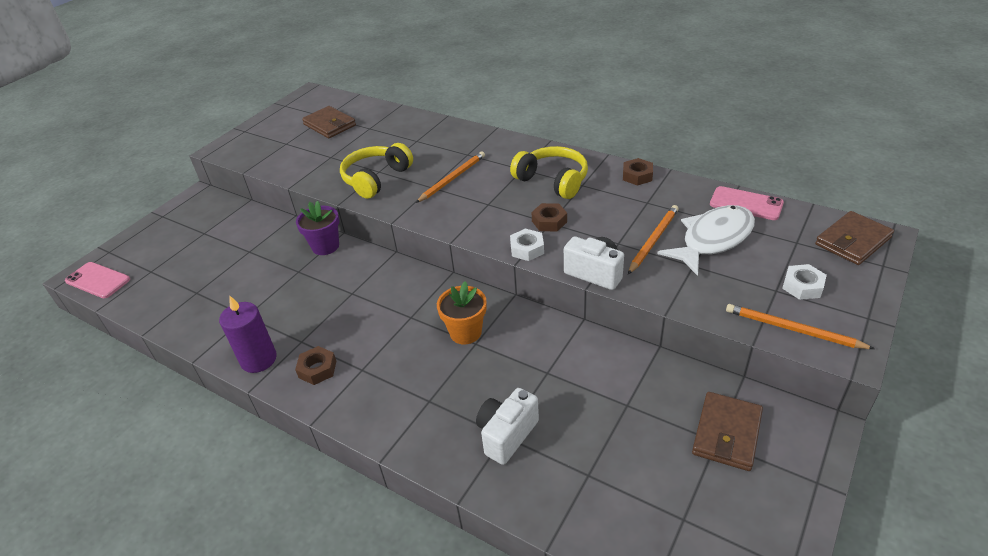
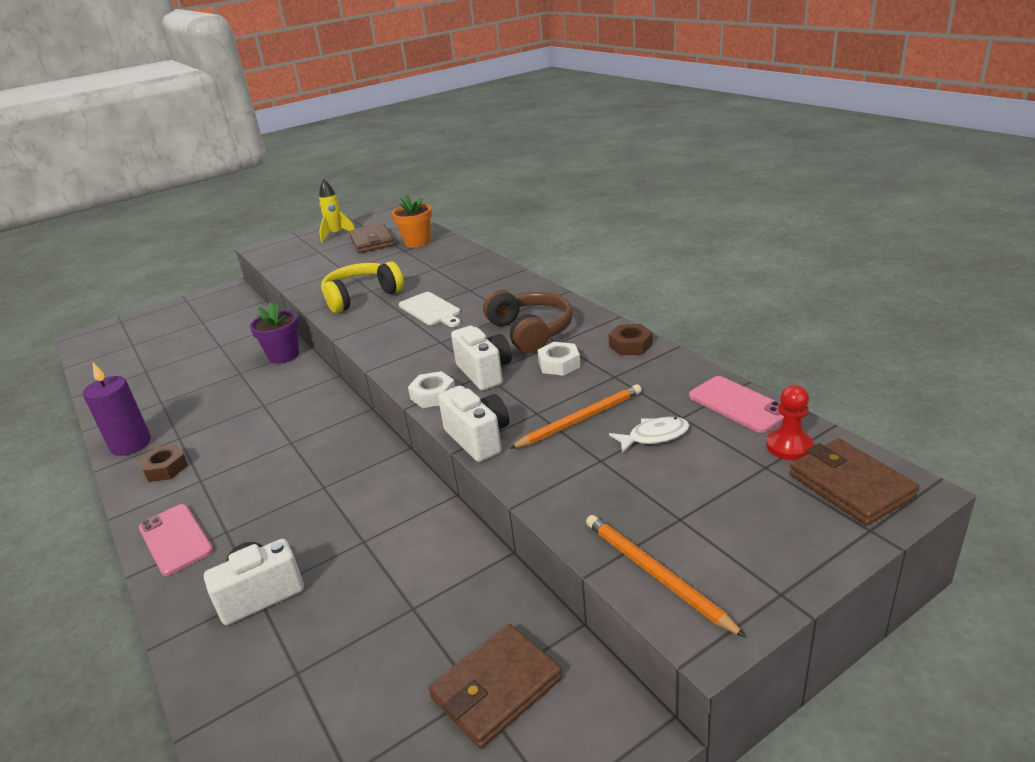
camera: 25 degrees right, 10 degrees down
(98, 280) = (90, 343): pink phone -> pink phone (175, 539)
(285, 123) = (336, 234): none -> yellow rocket
(452, 179) = (431, 310): orange pencil -> white cutting board
(465, 332) = (325, 473): orange flower pot -> orange flower pot (417, 242)
(549, 221) = (484, 372): brown nut -> white camera
(553, 180) = (530, 332): yellow headphones -> brown headphones
(713, 239) = (654, 436): white fish -> white fish, size x0.50
(799, 225) = (789, 446): none -> red pawn
(802, 286) = (721, 524): white nut -> white nut (559, 364)
(852, 241) = (850, 485): brown wallet -> brown wallet turned 75 degrees clockwise

